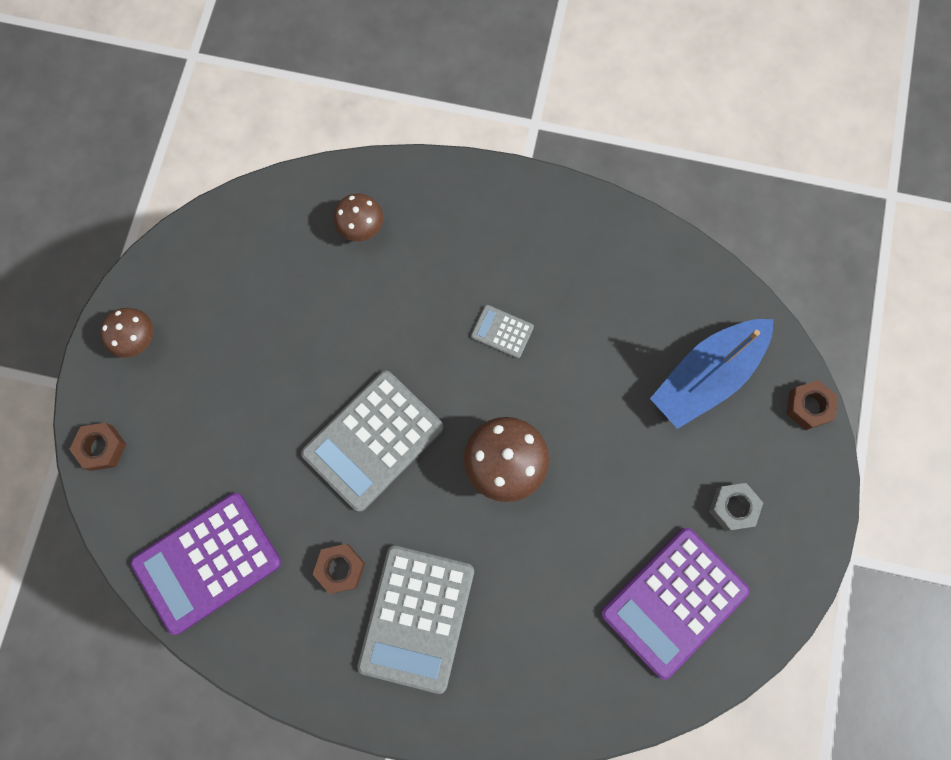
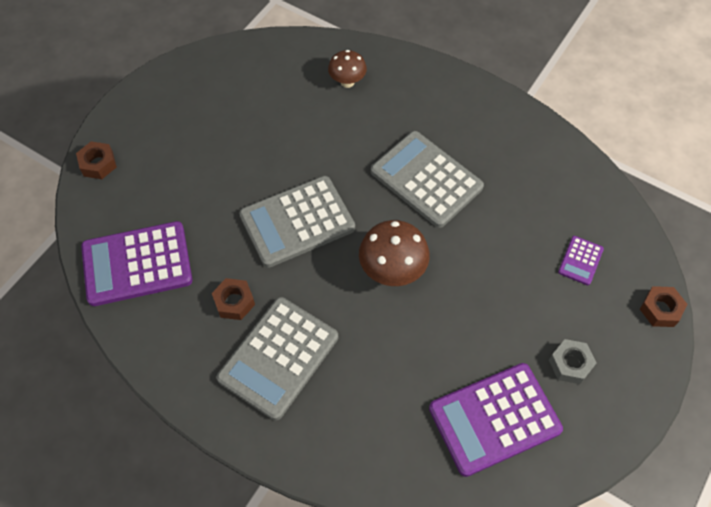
camera: 20 degrees right, 15 degrees down
(138, 340) = (156, 104): brown mushroom -> none
(502, 332) = (426, 179): grey calculator -> grey calculator, size x2.18
(707, 376) = (580, 261): blue boat -> purple calculator

